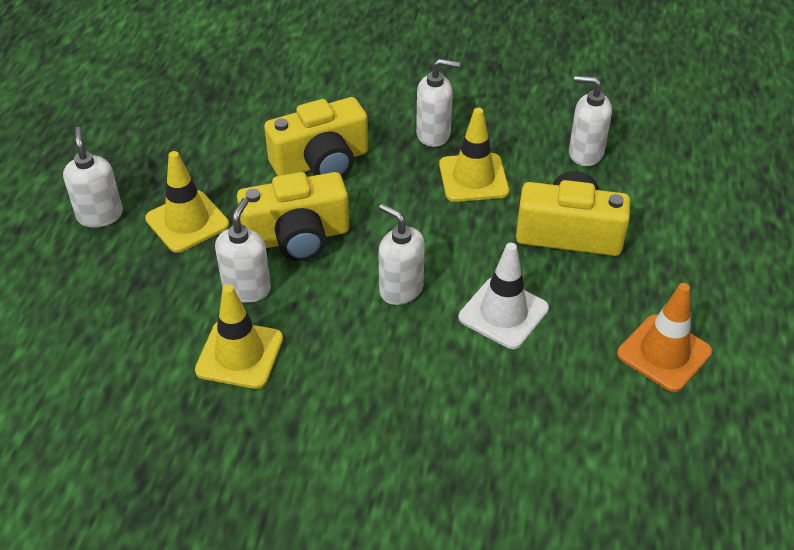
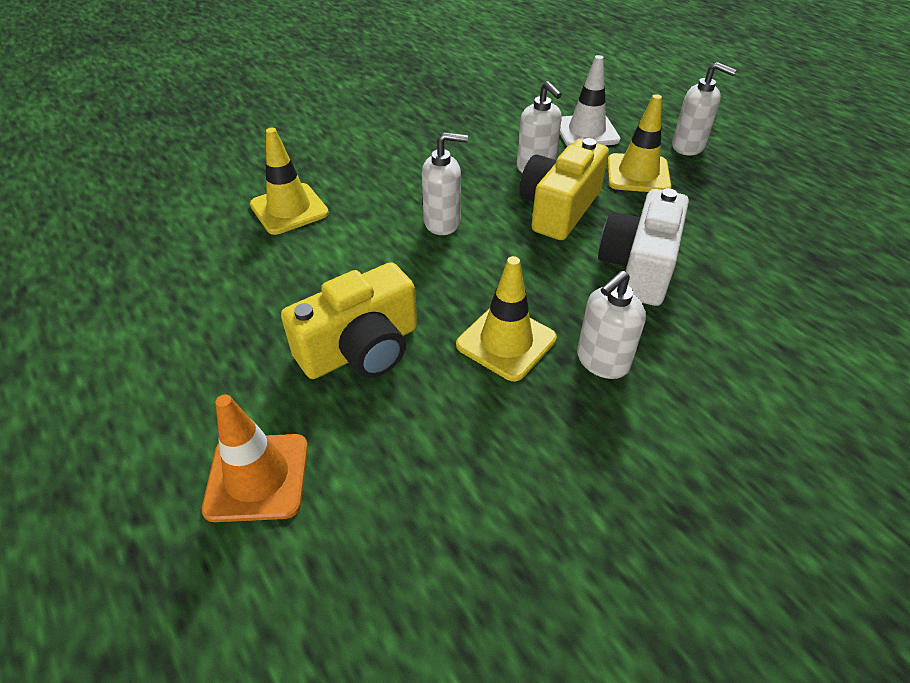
camera: 135 degrees right, 0 degrees up
(239, 354) = (484, 140): yellow traffic cone -> yellow traffic cone (289, 209)
(321, 162) = (639, 267): yellow camera -> white camera
(503, 313) = (350, 252): white traffic cone -> white traffic cone (586, 132)
(585, 153) = (434, 458): white soap dispenser -> none
(664, 353) = (194, 300): orange traffic cone -> orange traffic cone (257, 477)

